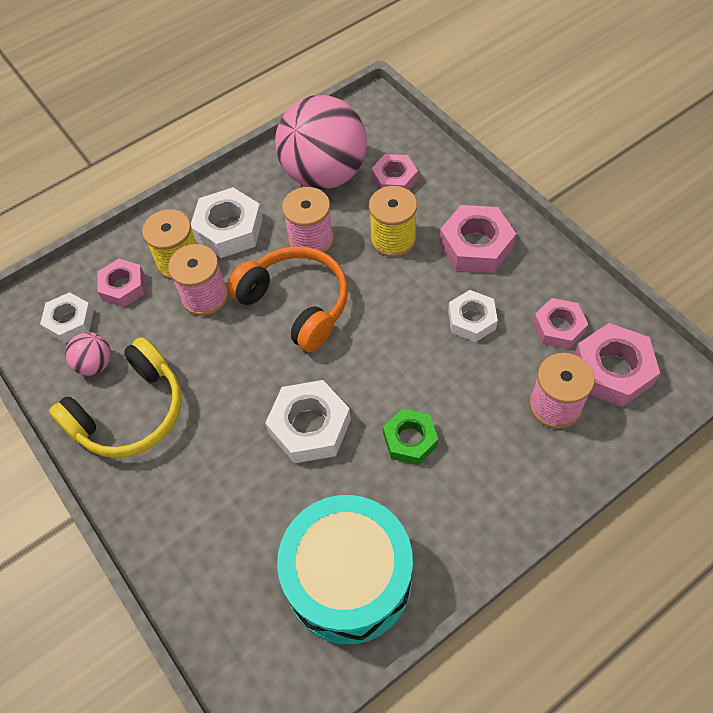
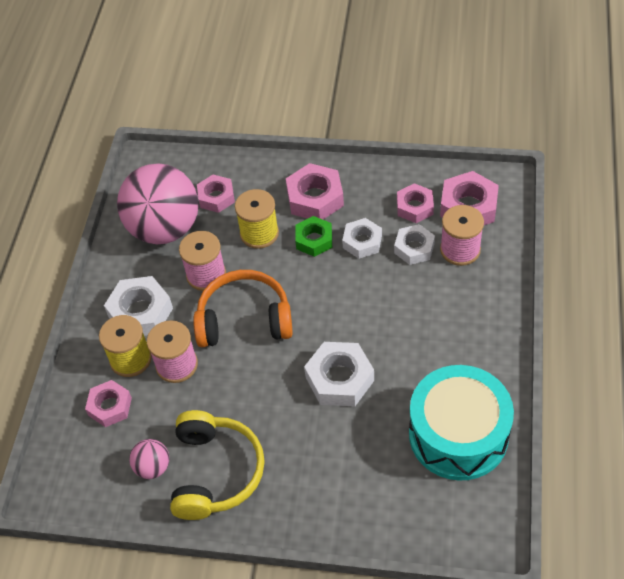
camera: 45 degrees left, 5 degrees down
(70, 322) = (99, 459): white nut -> white nut (414, 248)
(410, 440) = (405, 335): green nut -> green nut (314, 240)

